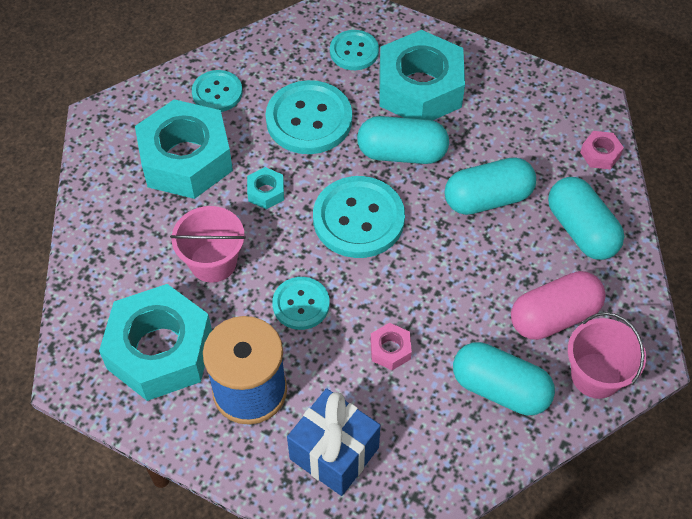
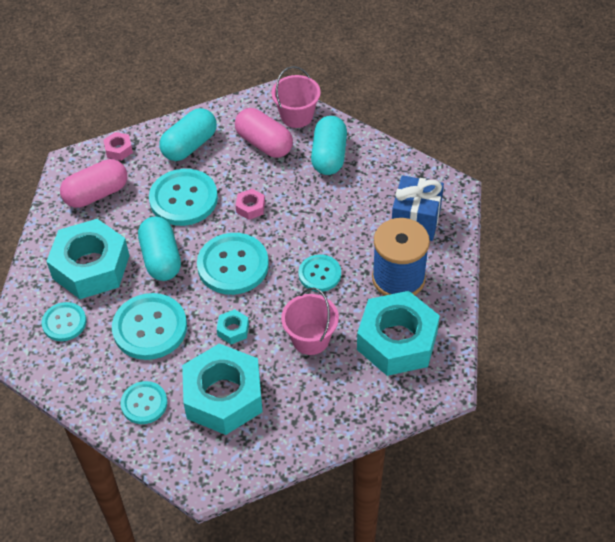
camera: 110 degrees left, 5 degrees down
(390, 350) = (329, 215): pink nut -> pink nut (250, 207)
(487, 199) = (183, 199): turquoise capsule -> turquoise button
(531, 116) = (96, 194): none -> pink capsule

